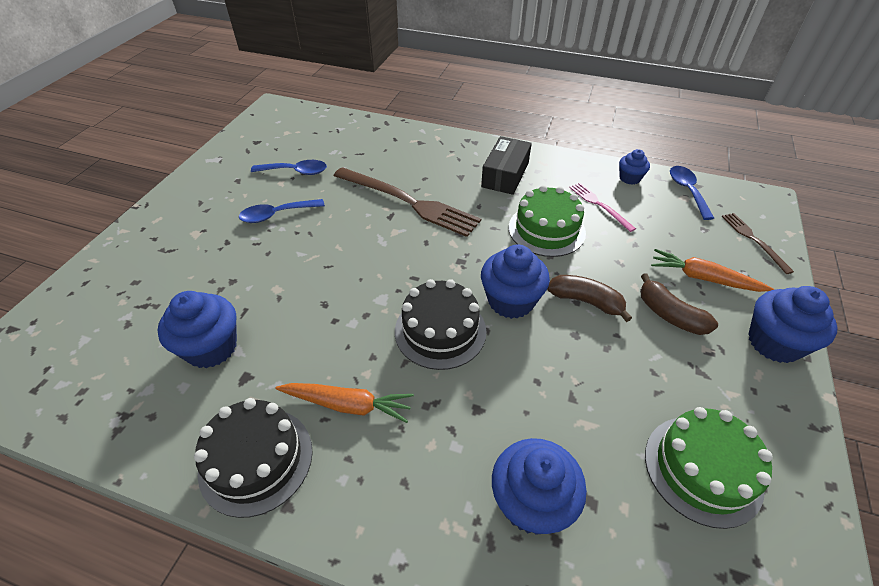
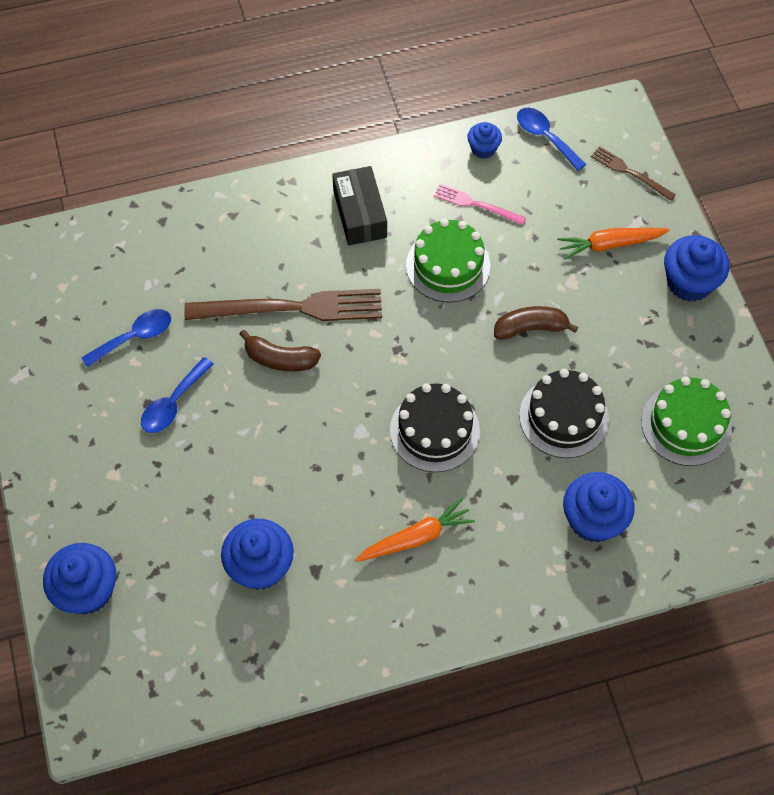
camera: 35 degrees left, 15 degrees up
(256, 460) = (387, 618): black cake -> black cake (564, 417)
(511, 301) = (470, 365): blue cupcake -> blue cupcake (87, 590)
(669, 315) = (602, 301): brown banana -> brown banana (280, 359)

